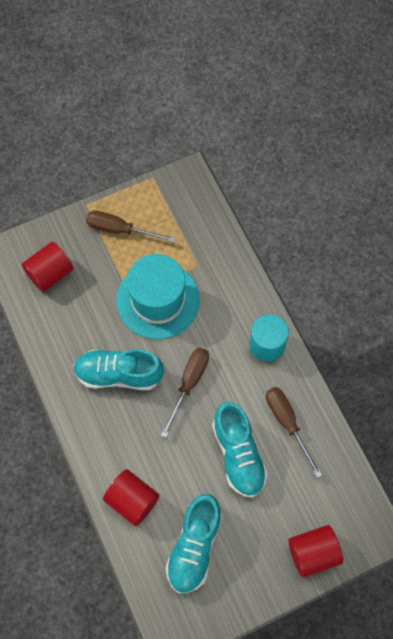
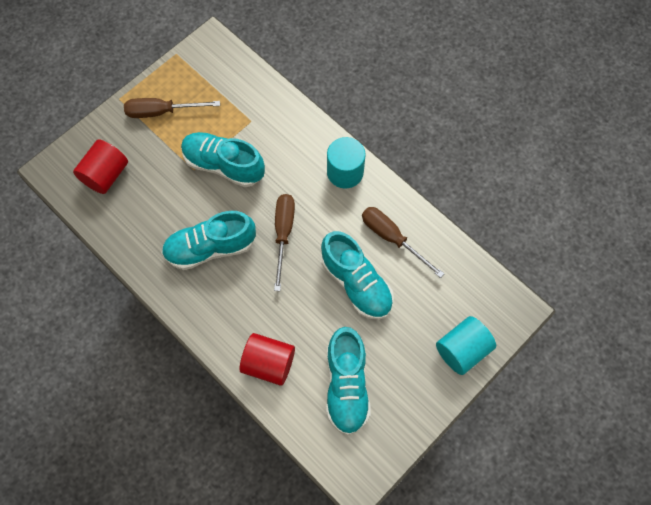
camera: 20 degrees left, 0 degrees up
(158, 300) = (223, 165): turquoise hat -> turquoise shoe
(313, 553) = (462, 350): red cylinder -> turquoise cylinder

